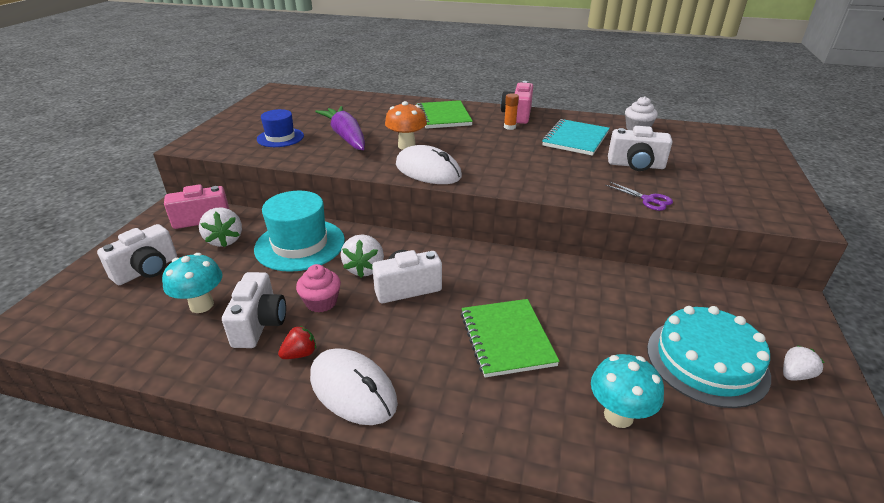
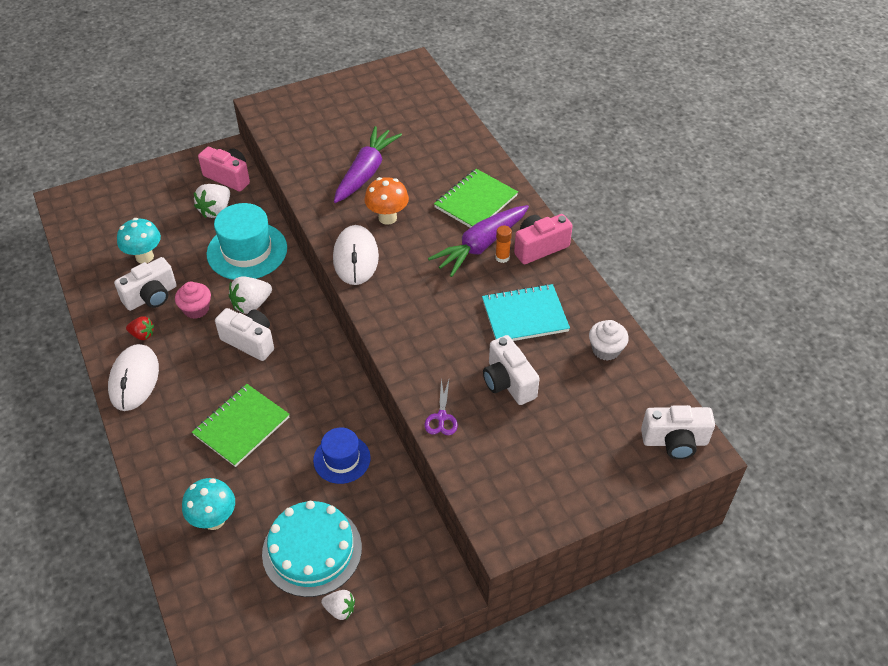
camera: 50 degrees right, 15 degrees up
(147, 270) = (153, 203): white camera -> white camera (674, 441)
(280, 137) = (324, 139): blue hat -> blue hat (342, 459)
(488, 129) = (481, 246): none -> purple carrot

